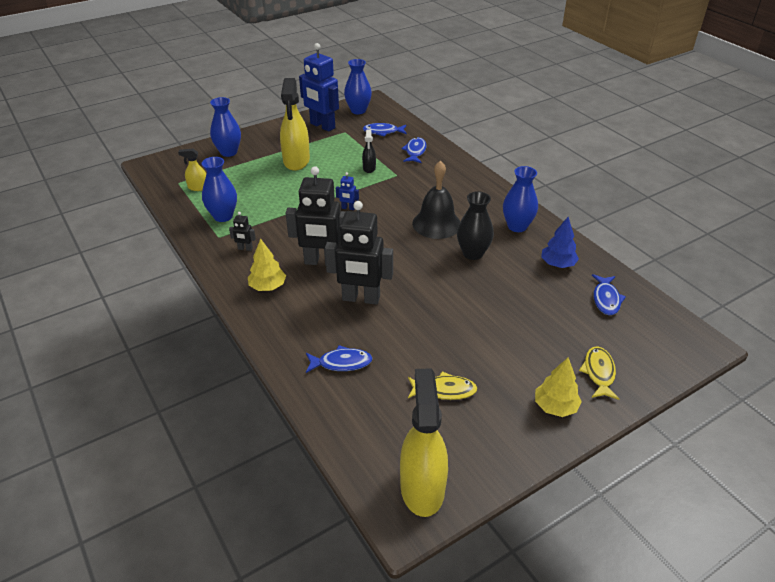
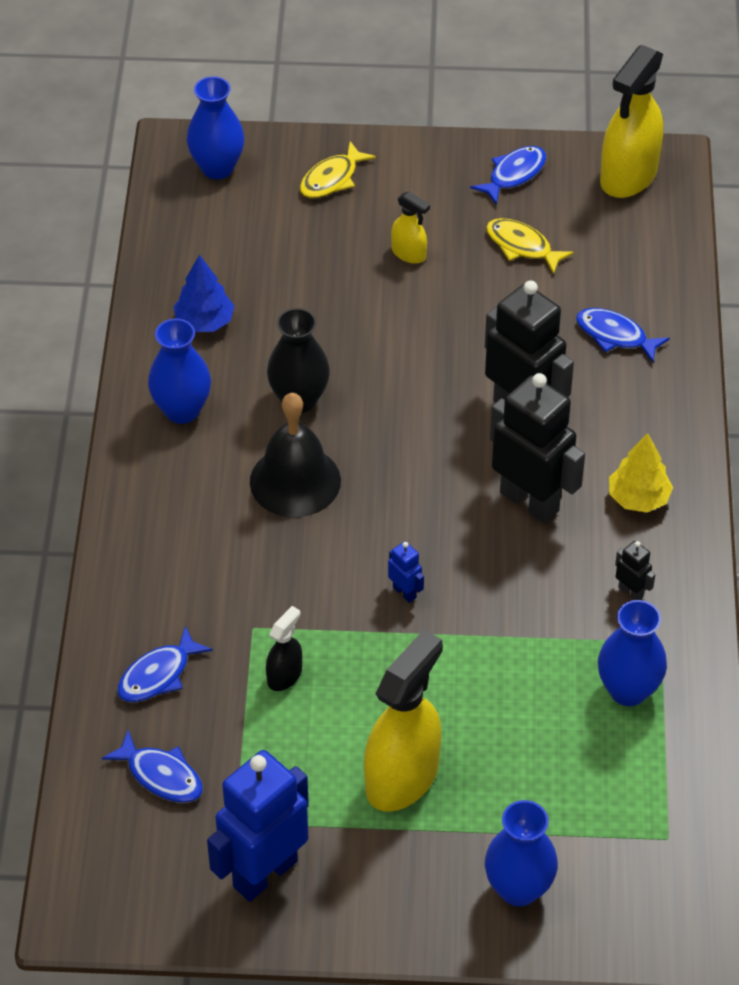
camera: 145 degrees left, 10 degrees up
(198, 187) = (635, 800): yellow spray bottle -> yellow spray bottle (409, 254)
(322, 126) = (264, 873): blue robot -> blue robot turned 120 degrees counterclockwise
(358, 110) = (142, 888): blue vase -> blue vase (217, 168)
(555, 406) = (420, 173): yellow tree -> none
(606, 299) = (209, 246): blue fish -> blue fish (514, 174)

